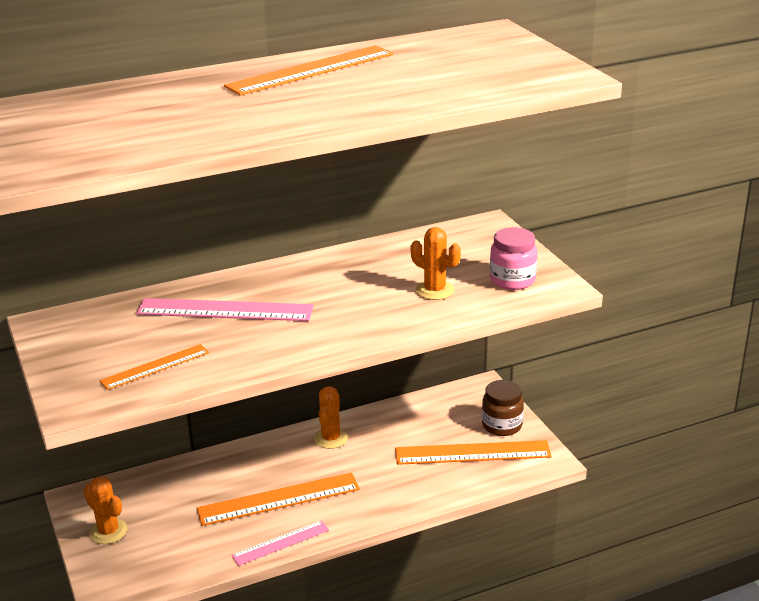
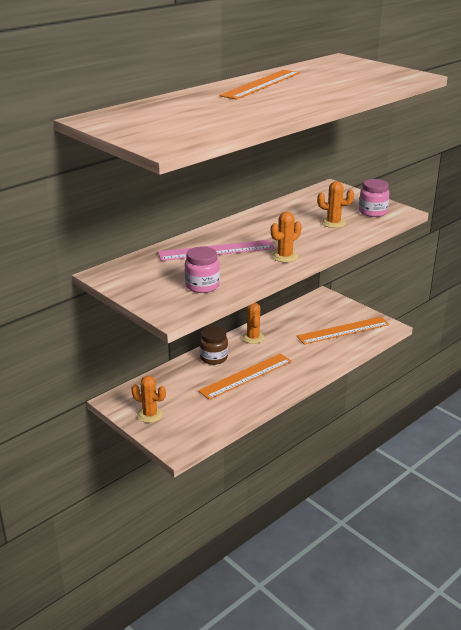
camera: 20 degrees left, 0 degrees up
(155, 367) = (202, 286): orange ruler -> pink jar
(280, 543) = (265, 399): pink ruler -> none
(312, 337) = (285, 256): none -> orange cactus
(502, 425) = (349, 313): brown jar -> brown jar (214, 358)

